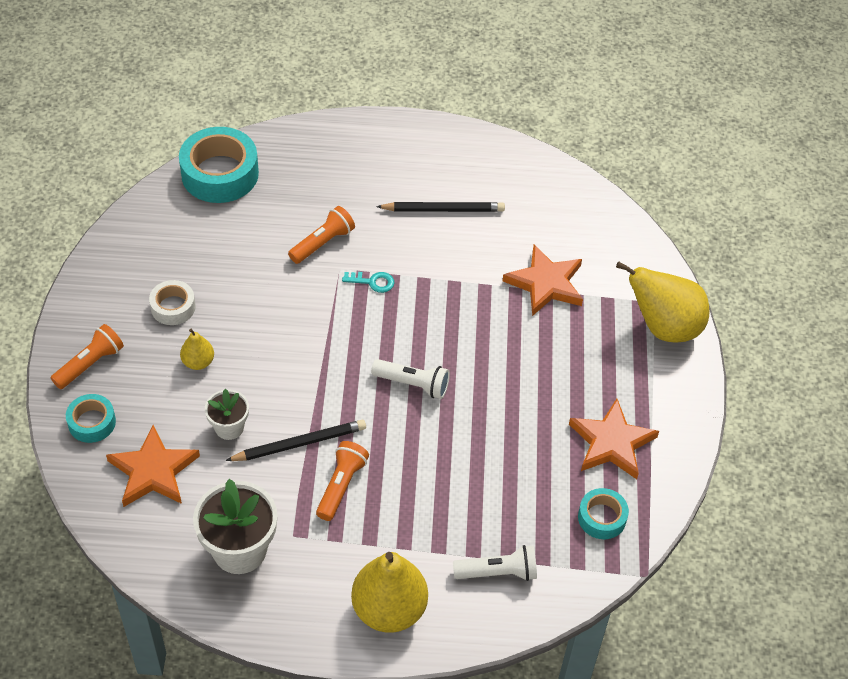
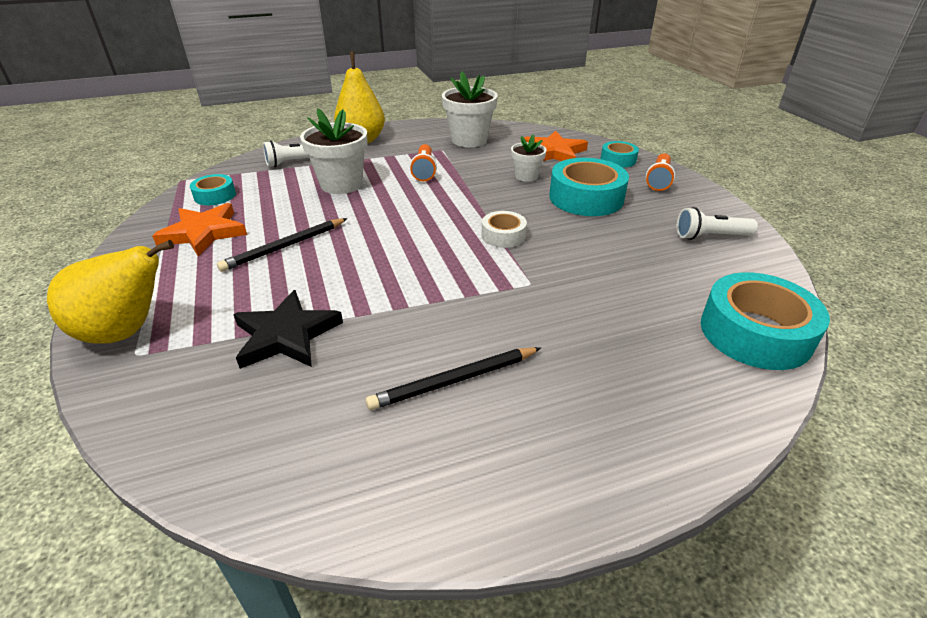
camera: 160 degrees right, 15 degrees down
(173, 307) = (646, 220): white tape -> white tape (503, 235)
(198, 362) = (586, 198): yellow pear -> turquoise tape
(299, 444) = (469, 180): black pencil -> black pencil (285, 247)
(323, 243) = (569, 300): orange flashlight -> none
(373, 282) = (488, 282): turquoise key -> none
(413, 384) = (401, 225): white flashlight -> white flashlight (710, 236)
(451, 490) = (341, 184): none -> white flower pot
(546, 283) = (286, 335): orange star -> black star

